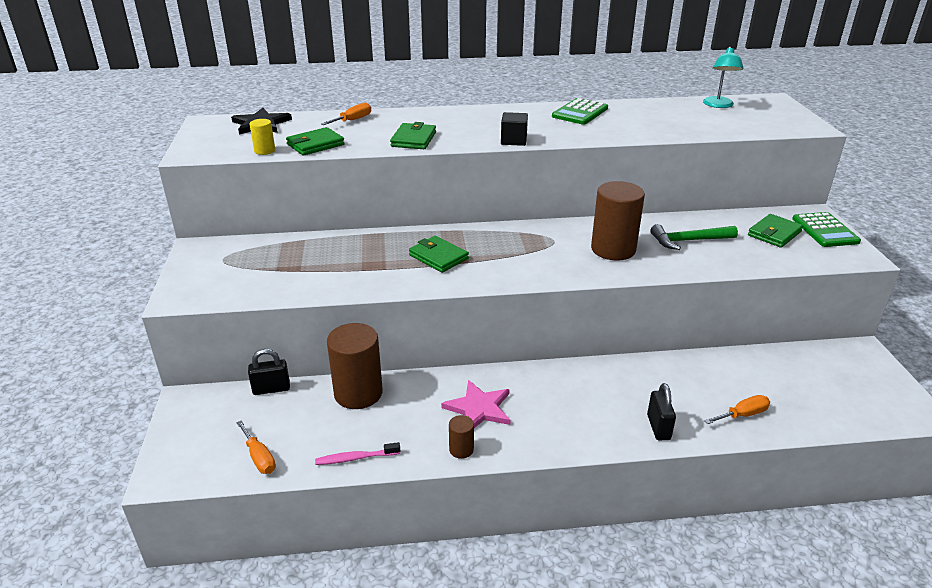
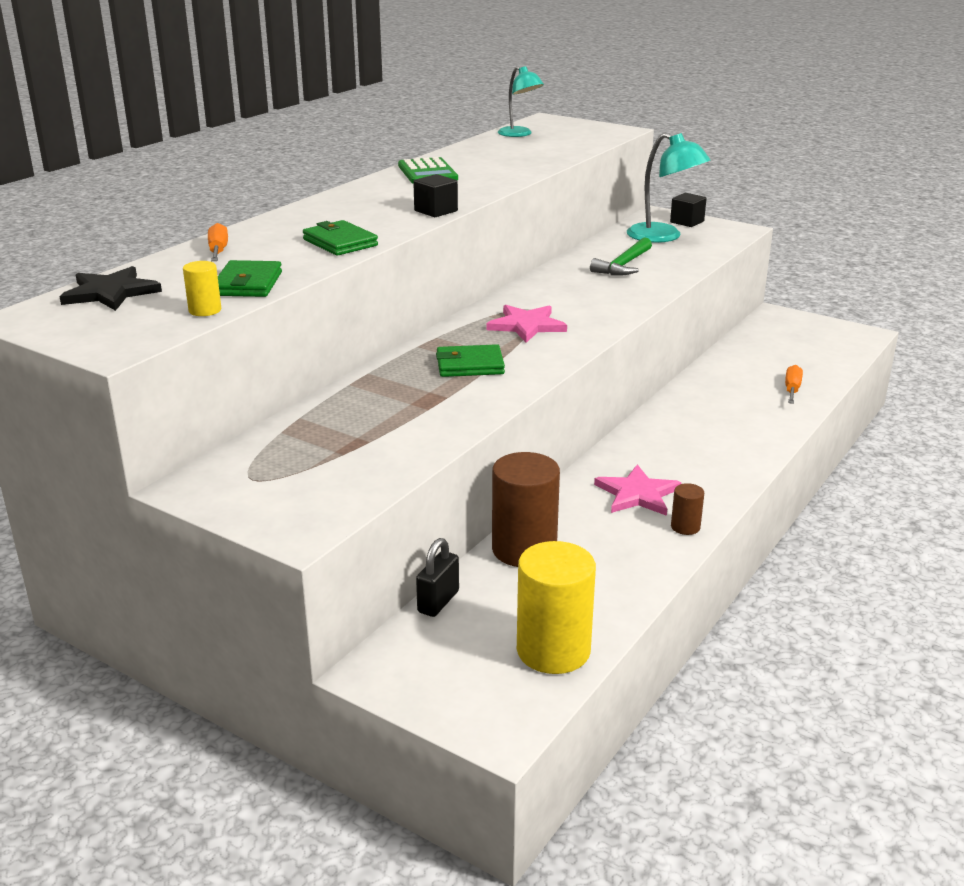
camera: 50 degrees left, 5 degrees down
(259, 457) = (553, 650): orange screwdriver -> yellow cylinder
(355, 458) = (628, 589): pink toothbrush -> none
(525, 250) = (526, 325): none -> pink star
(613, 249) = (588, 294): brown cylinder -> none
(658, 427) = (766, 427): black padlock -> none
(774, 233) = (663, 237): green wallet -> turquoise lamp
(825, 230) = (687, 222): green calculator -> black cube

